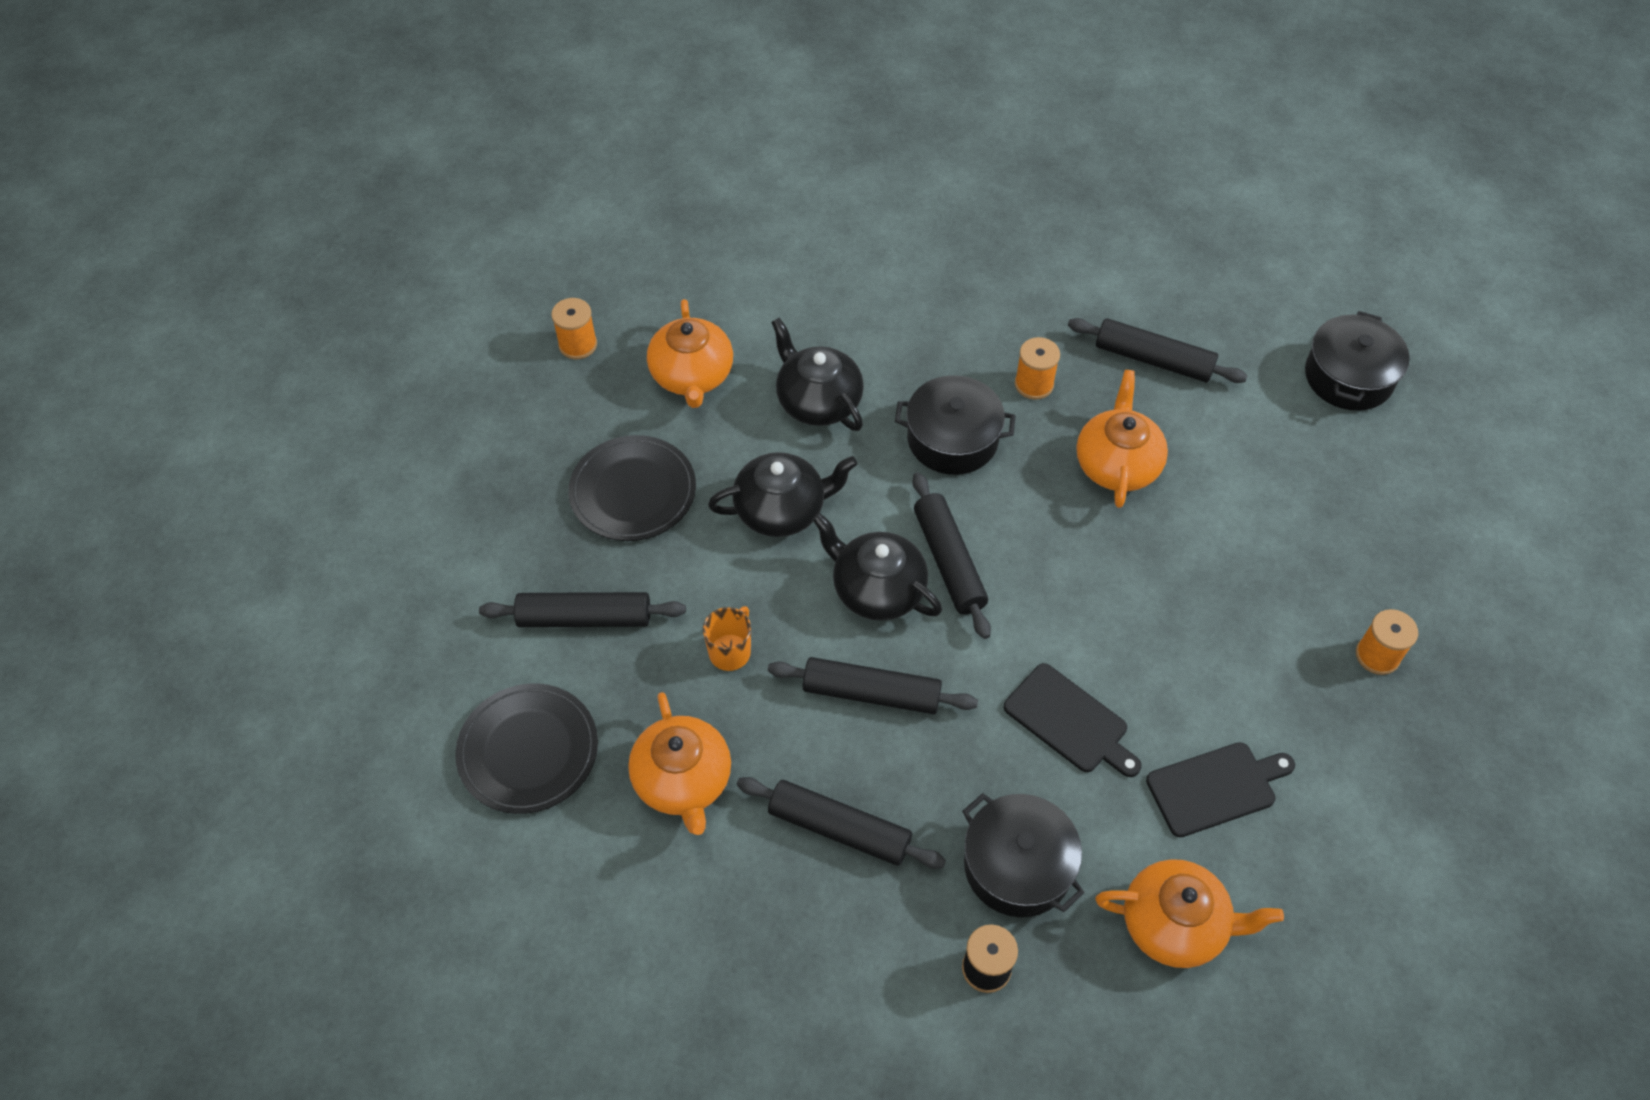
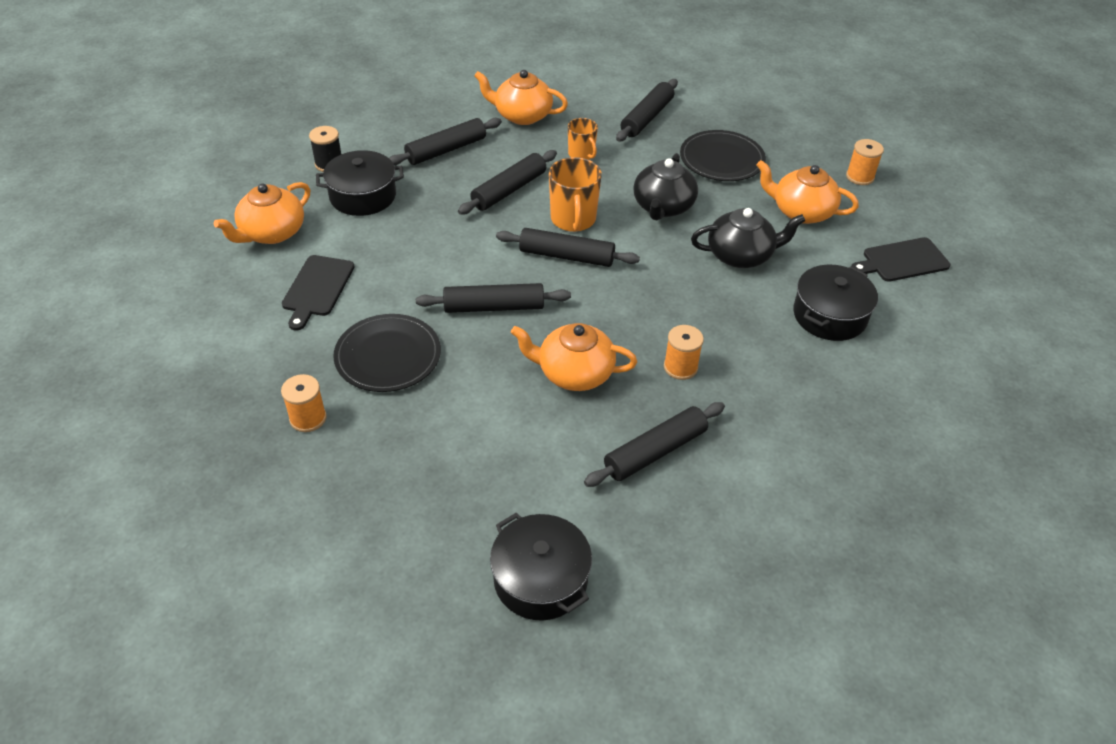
camera: 120 degrees right, 10 degrees down
(528, 751) = (583, 80): black plate -> black plate (388, 356)
(877, 589) = (573, 219): black teapot -> orange mug
(952, 439) = (661, 302): black pot -> black pot (829, 315)
(1069, 721) = (417, 253): black cutting board -> black cutting board (902, 261)
(1088, 585) = (494, 307): none -> black rolling pin
(1117, 464) = (574, 373): orange teapot -> orange teapot turned 150 degrees clockwise

